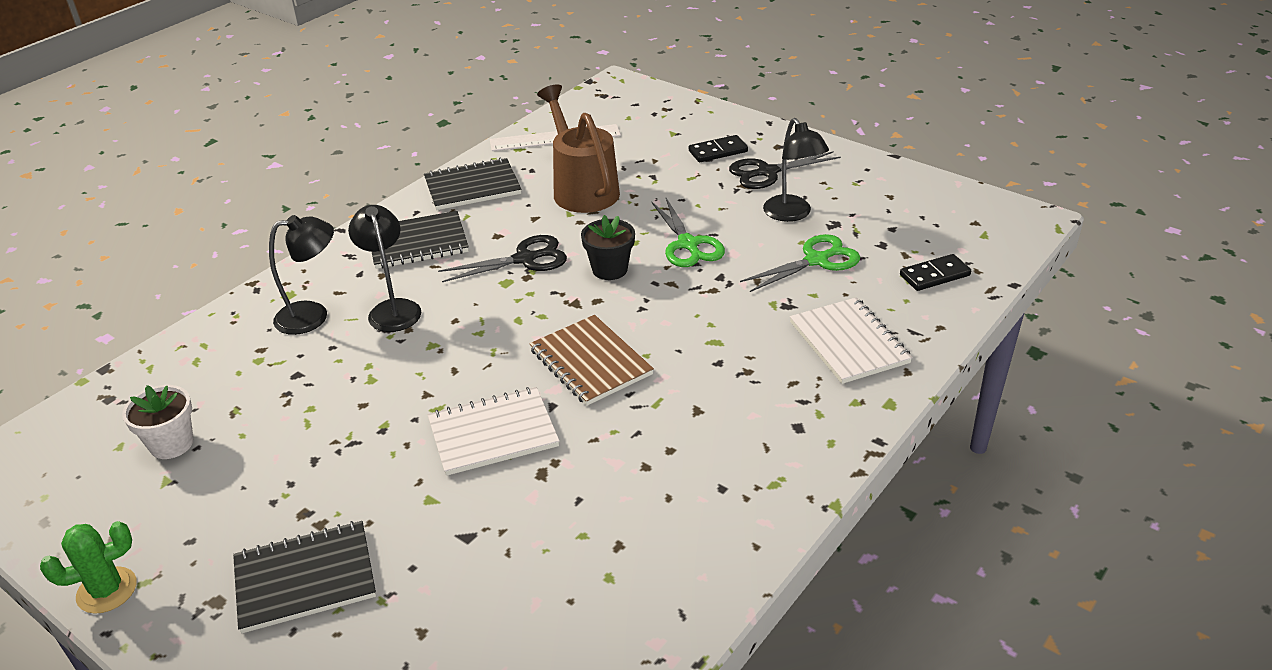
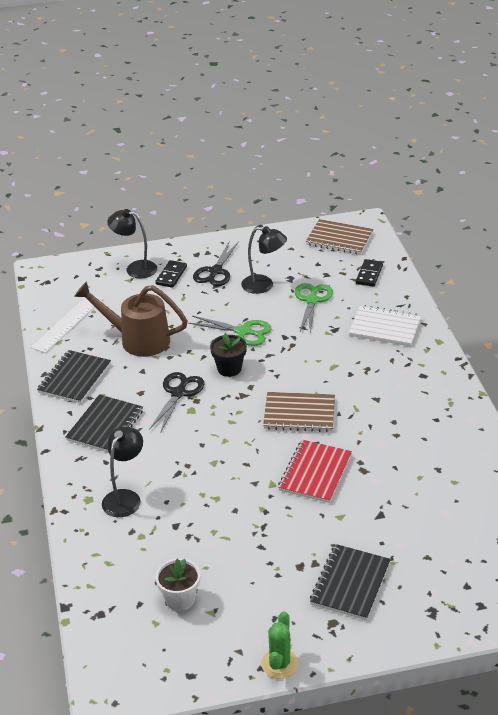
camera: 50 degrees left, 0 degrees up
(392, 309) = (160, 463): black lamp -> black lamp (135, 268)
(493, 433) = (315, 473): white notebook -> red notebook
(966, 218) = (339, 239): none -> brown notebook

